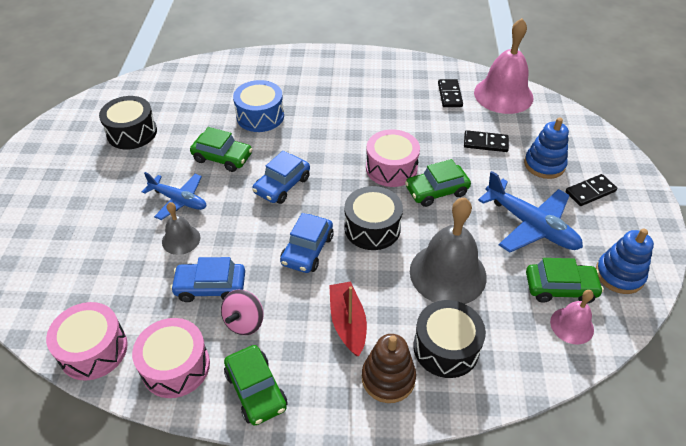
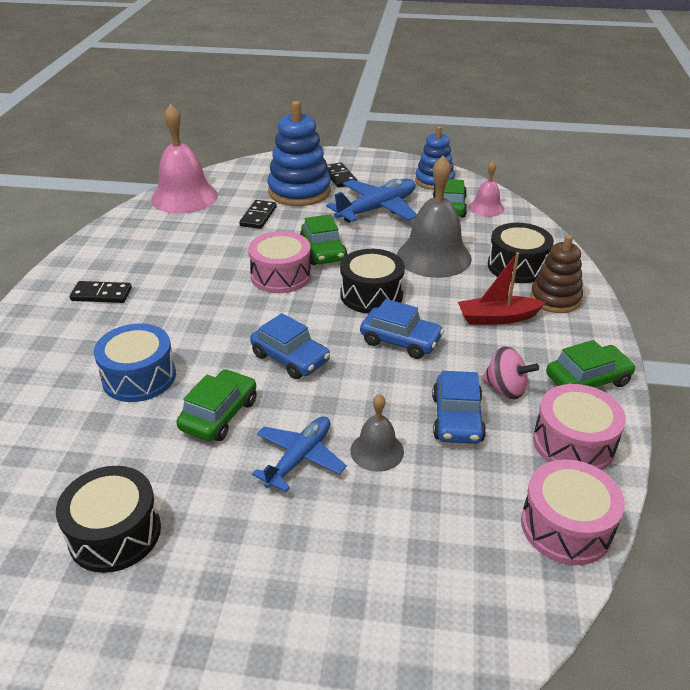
camera: 85 degrees left, 10 degrees down
(450, 95) = (168, 227): black domino -> black domino (101, 294)
(544, 165) = (299, 192): blue stacking toy -> blue stacking toy, size x1.57

